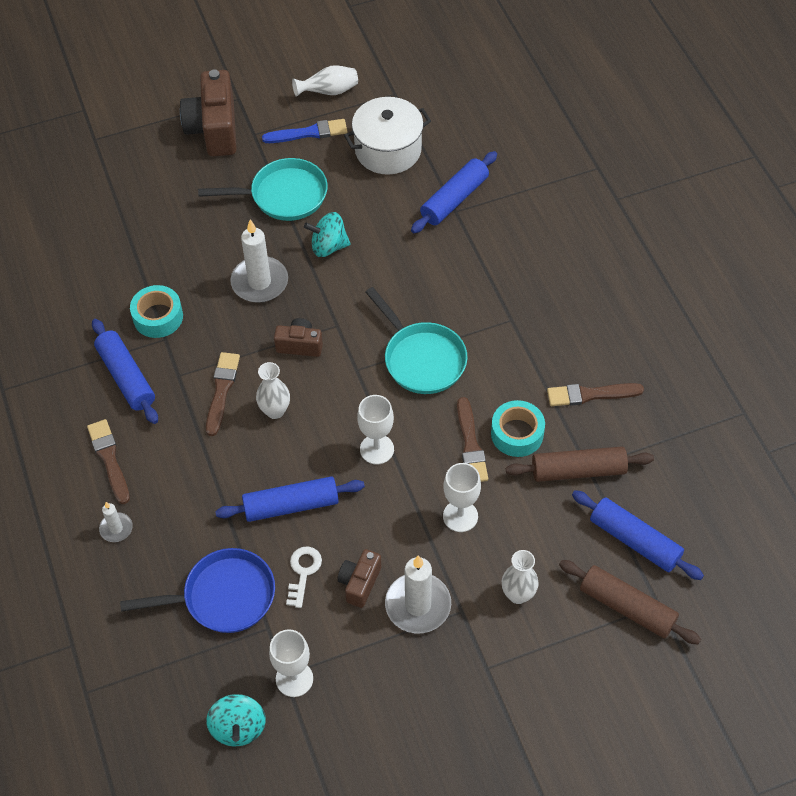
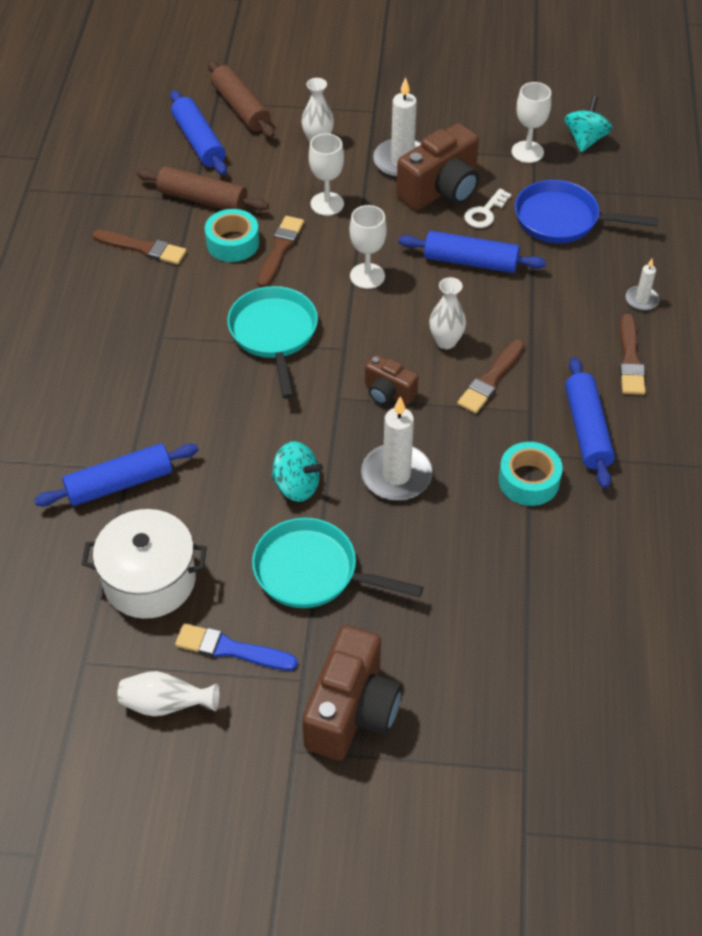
camera: 155 degrees left, 5 degrees down
(359, 583) = (441, 190): brown camera -> brown camera, size x1.85

